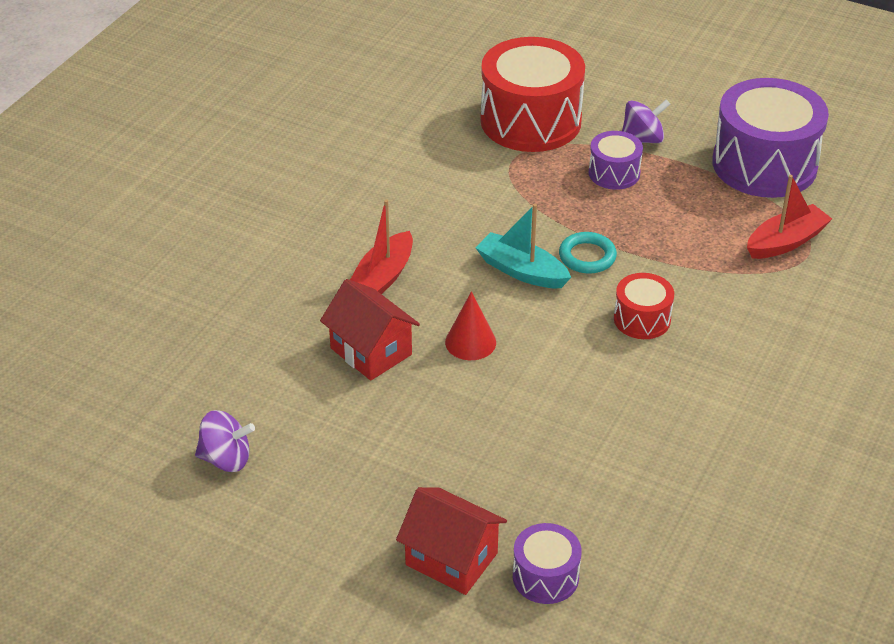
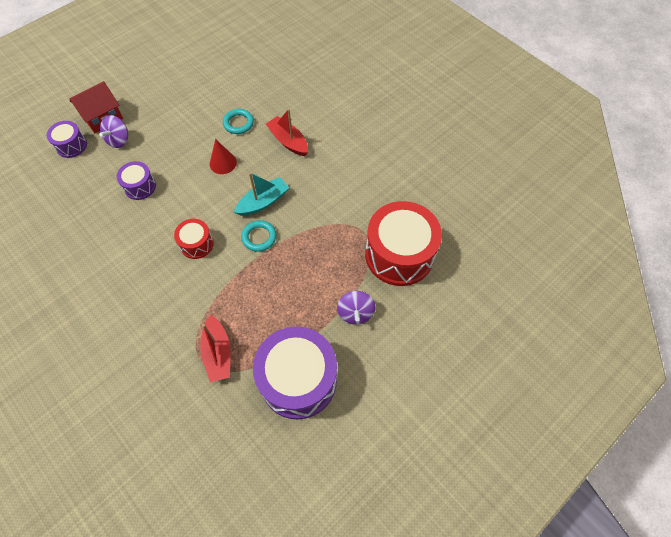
camera: 110 degrees right, 20 degrees up
(226, 459) = (203, 61): purple spinning top -> purple spinning top (119, 140)
(371, 351) = (238, 123): red house -> turquoise ring
(614, 173) = (327, 281): purple drum -> purple drum (140, 186)

